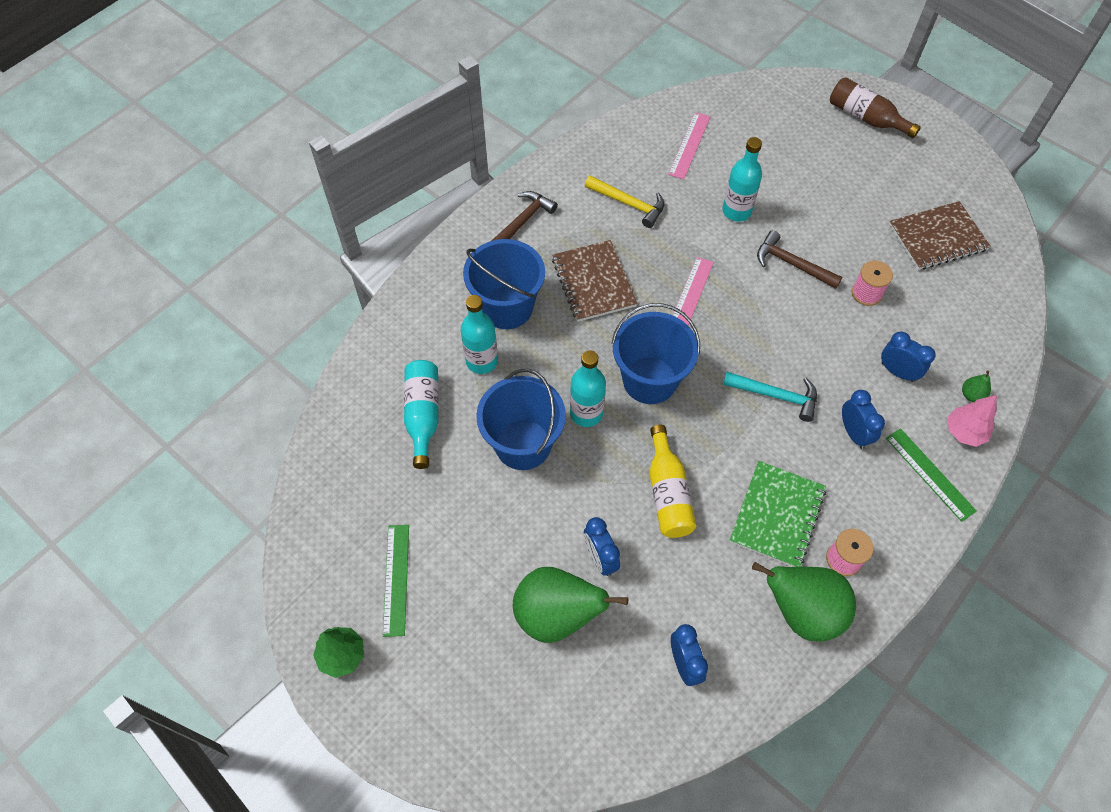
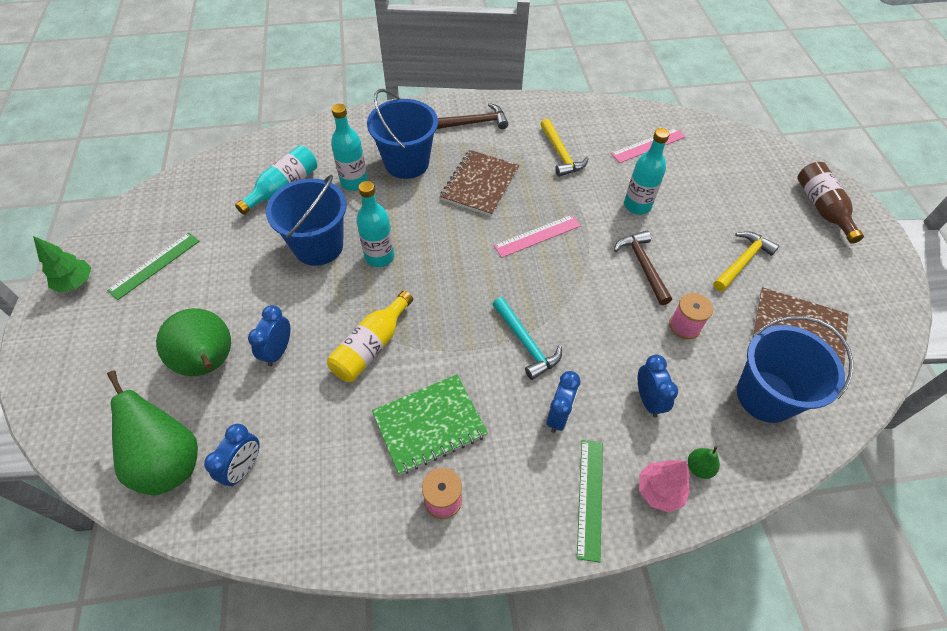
camera: 40 degrees right, 5 degrees down
(649, 380) = (446, 267): blue bucket -> blue bucket (765, 396)
(802, 611) = (366, 508): green pear -> green pear (169, 461)
(855, 207) = (742, 261): none -> yellow hammer

